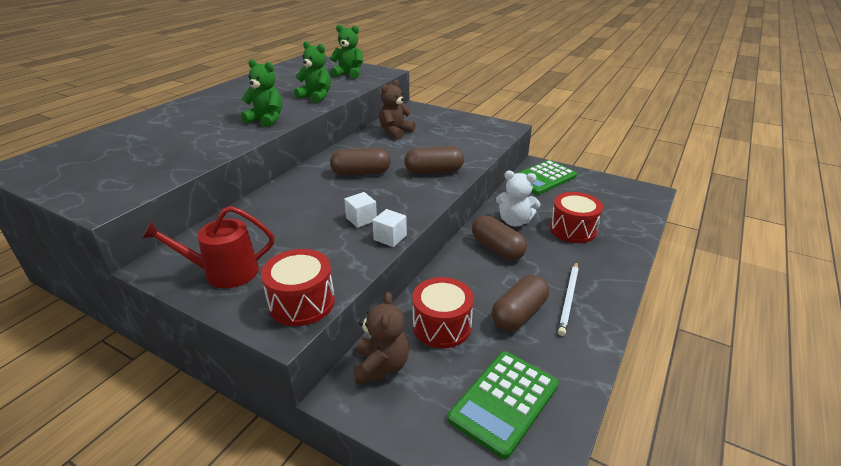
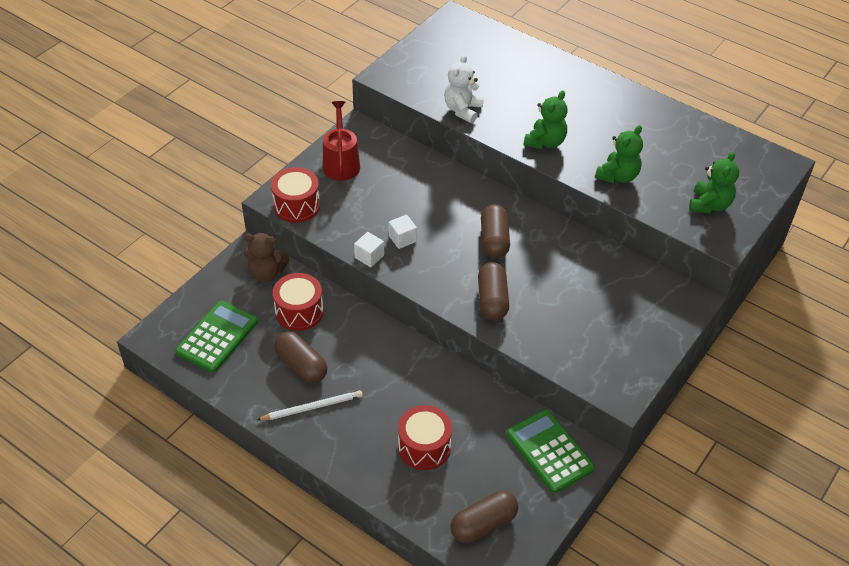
camera: 95 degrees right, 15 degrees up
(395, 132) = (603, 274): brown teddy bear -> none
(497, 248) = (399, 369): brown capsule -> brown capsule (483, 524)
(504, 402) = (217, 337): green calculator -> green calculator turned 75 degrees clockwise
(515, 221) = (447, 395): white teddy bear -> white teddy bear (463, 110)
(568, 299) = (312, 407): white pencil -> white pencil turned 135 degrees clockwise

